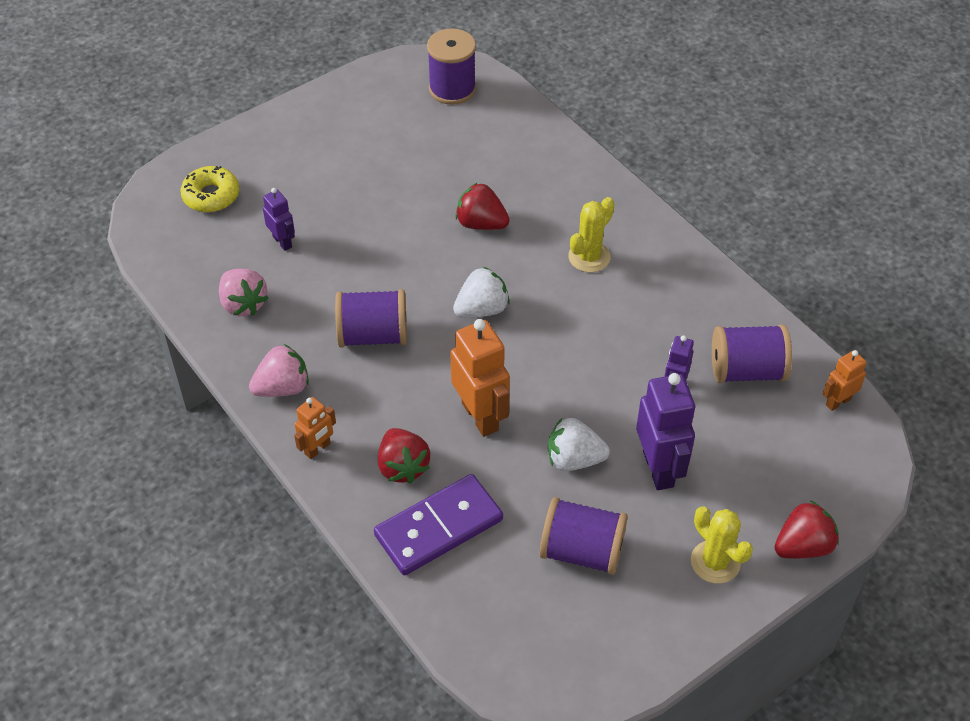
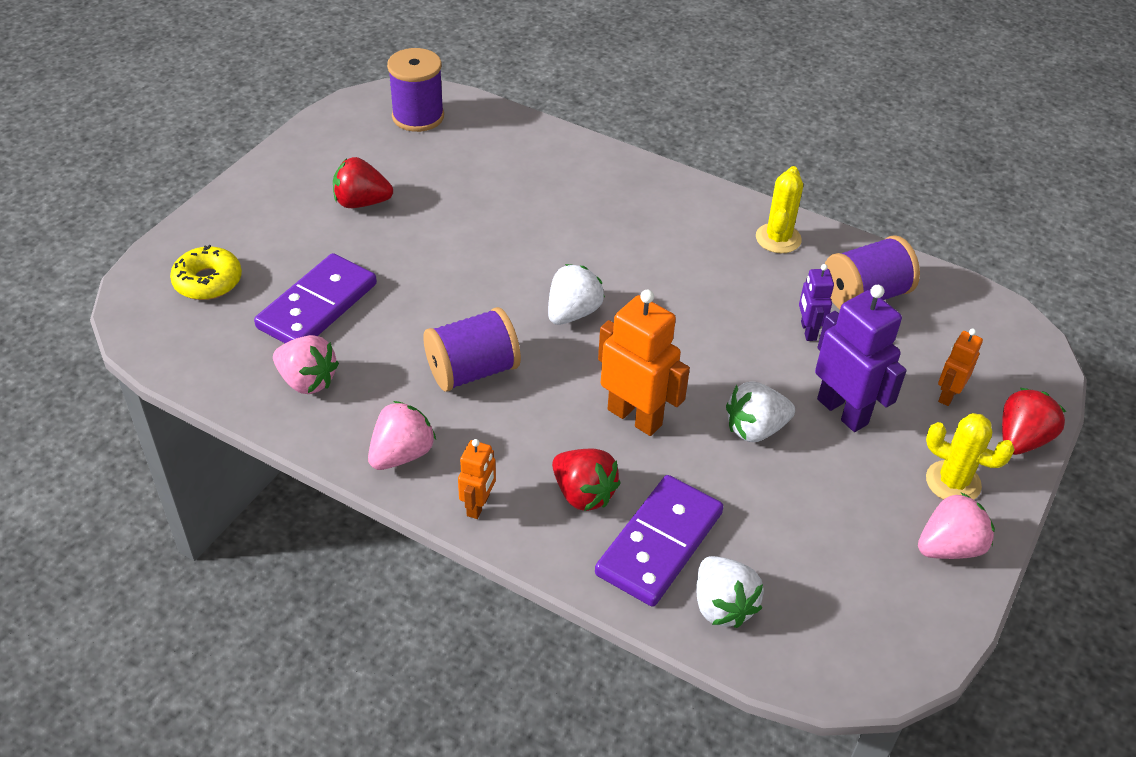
camera: 25 degrees left, 5 degrees down
(282, 242) = (317, 306): purple robot -> purple domino
(458, 594) = (722, 606): none -> white strawberry
(481, 223) = (523, 232): red strawberry -> red strawberry (361, 203)
(582, 551) = (820, 516): purple spool -> none
(589, 257) = (650, 235): yellow cactus -> yellow cactus (778, 238)
(675, 615) = (949, 547): none -> pink strawberry
(837, 402) = (964, 299): orange robot -> orange robot (948, 395)

